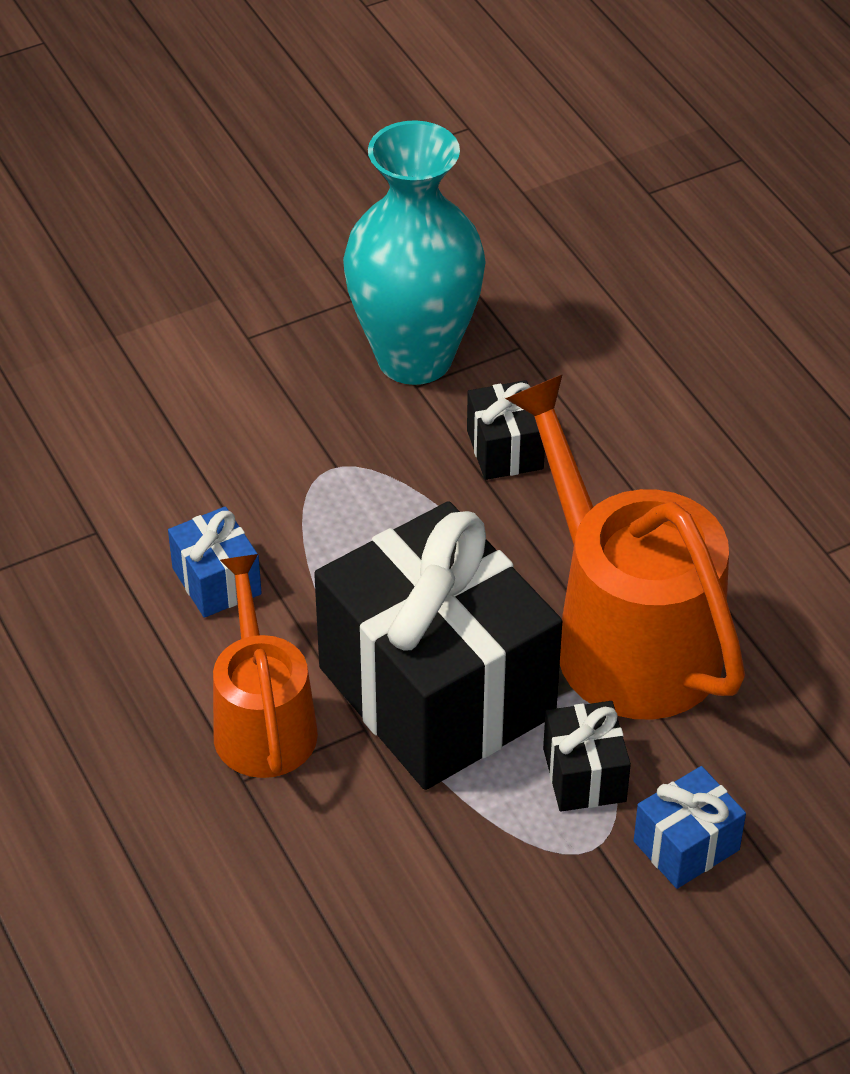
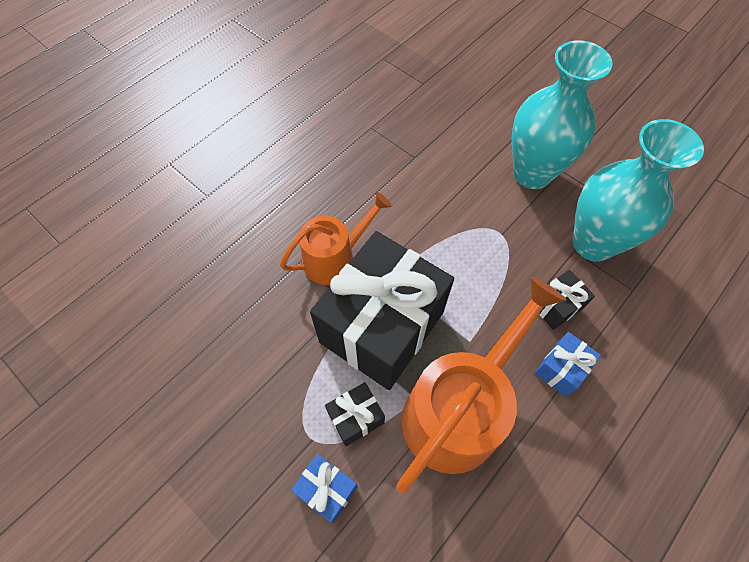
camera: 70 degrees right, 15 degrees up
(216, 581) = (408, 211): blue gift -> blue gift (560, 369)
(232, 378) = (532, 173): none -> turquoise vase

